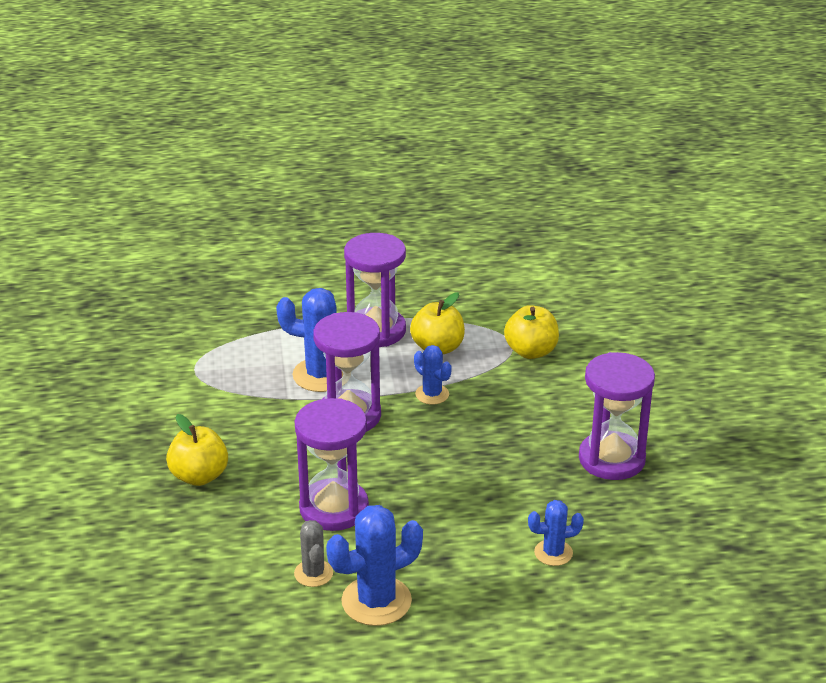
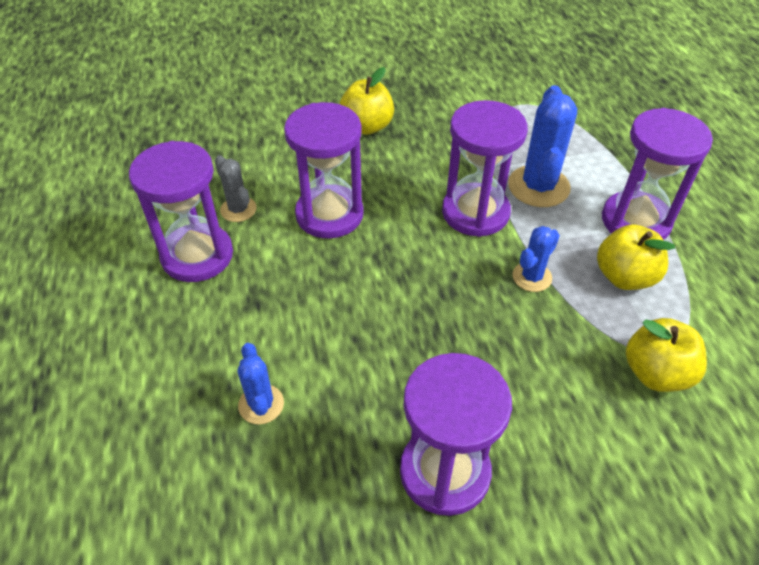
camera: 85 degrees right, 15 degrees up
(313, 573) = (238, 209): grey cactus -> grey cactus turned 75 degrees clockwise
(376, 601) = (197, 255): blue cactus -> purple hourglass

